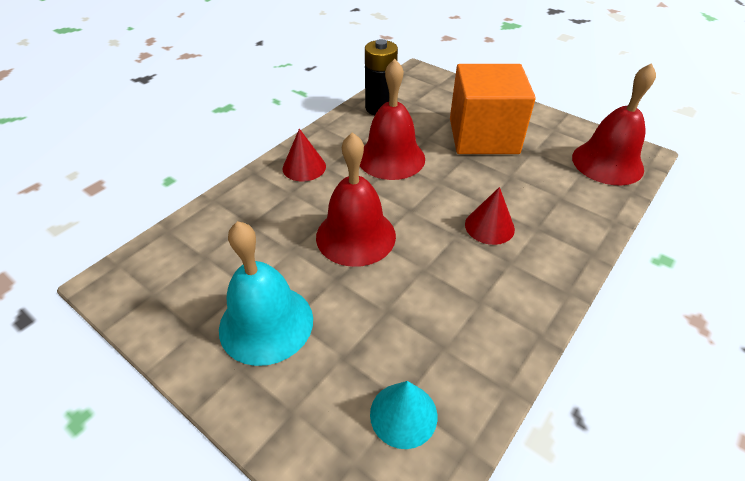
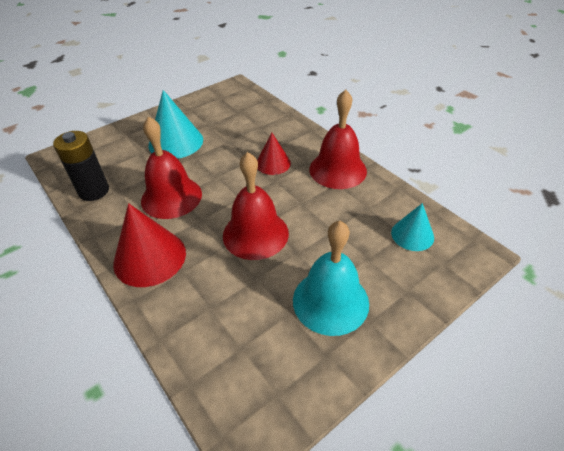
camera: 75 degrees left, 0 degrees up
(304, 167) = (150, 257): red cone -> red cone, size x1.65
(483, 136) = (176, 142): orange cube -> turquoise cone
(607, 163) = (236, 99): red bell -> red bell (337, 170)

